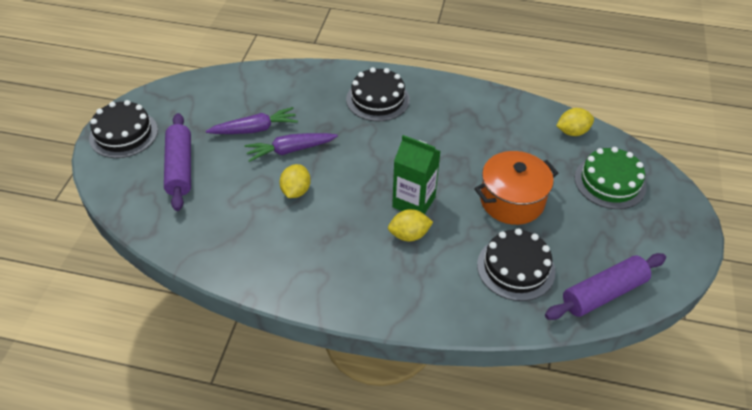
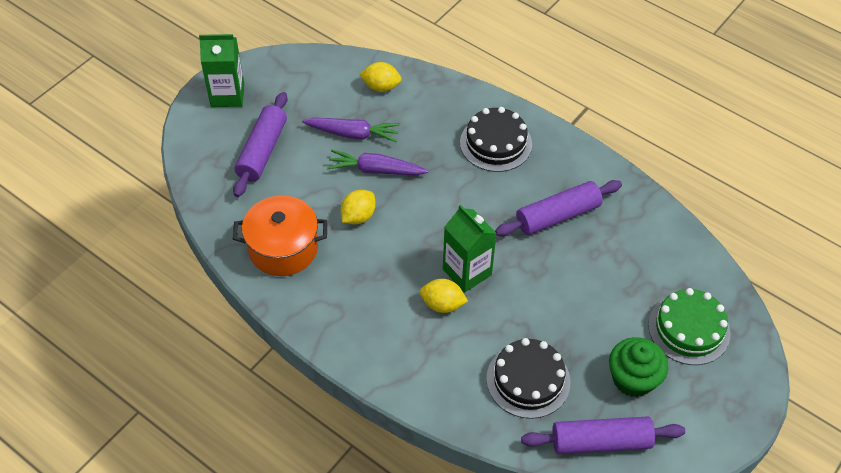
camera: 25 degrees right, 5 degrees up
(123, 134) = (227, 95): black cake -> green carton
(459, 135) = (558, 216): none -> purple rolling pin
(512, 201) = (568, 309): orange pot -> orange pot (283, 248)
(572, 132) = (685, 257): yellow lemon -> yellow lemon (381, 87)
(595, 235) = (633, 379): none -> green cupcake

